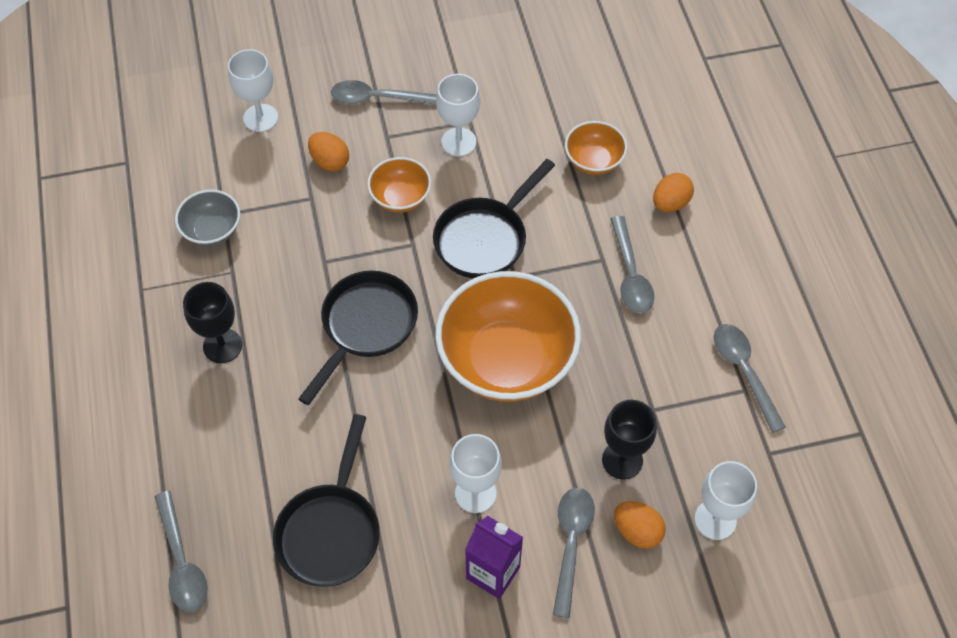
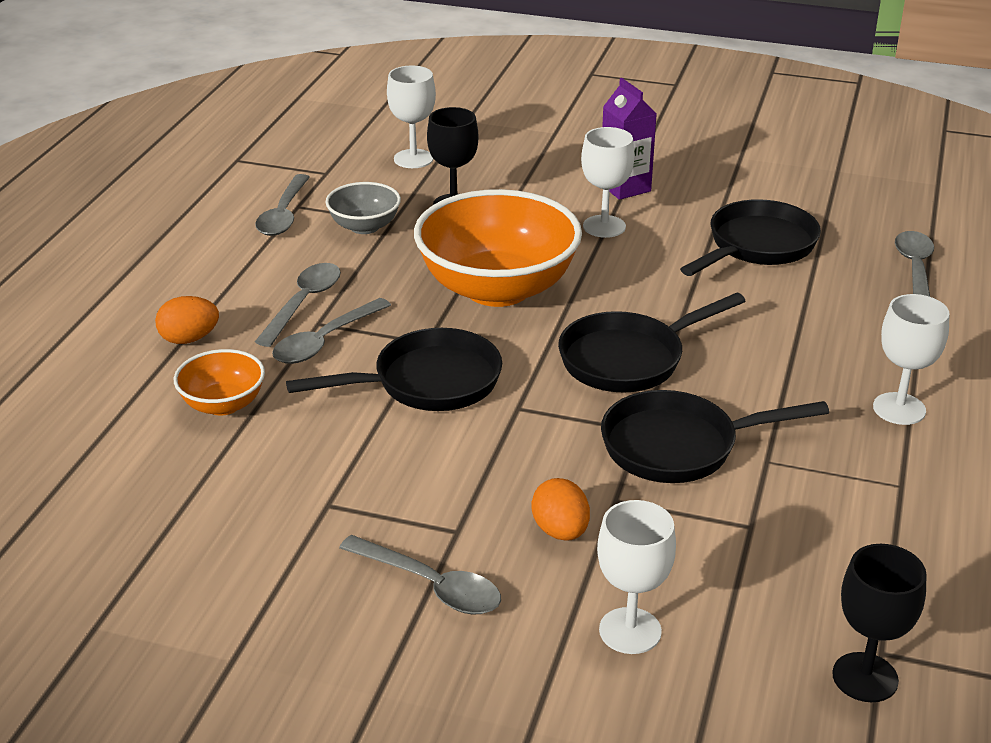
camera: 150 degrees left, 25 degrees down
(212, 230) = (775, 513): grey bowl -> grey bowl (364, 226)
(222, 346) = (810, 398): black goblet -> black goblet (865, 677)
(292, 258) = (679, 446): none -> black pan
(400, 198) = (495, 456): orange bowl -> none
(459, 142) = (366, 486): white goblet -> white goblet (899, 409)
(571, 543) = (545, 181): grey spoon -> grey spoon (325, 341)
(637, 531) = (483, 171): orange egg -> none

